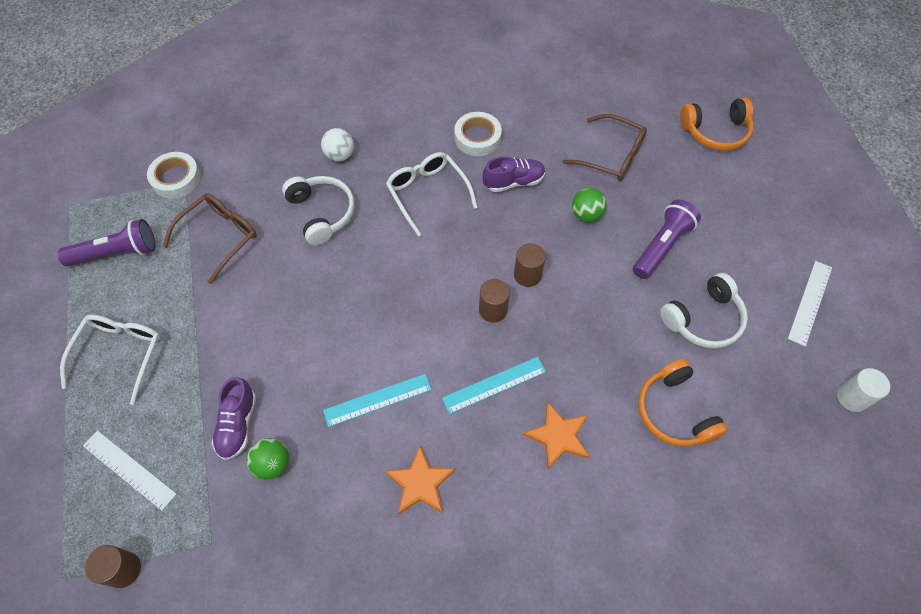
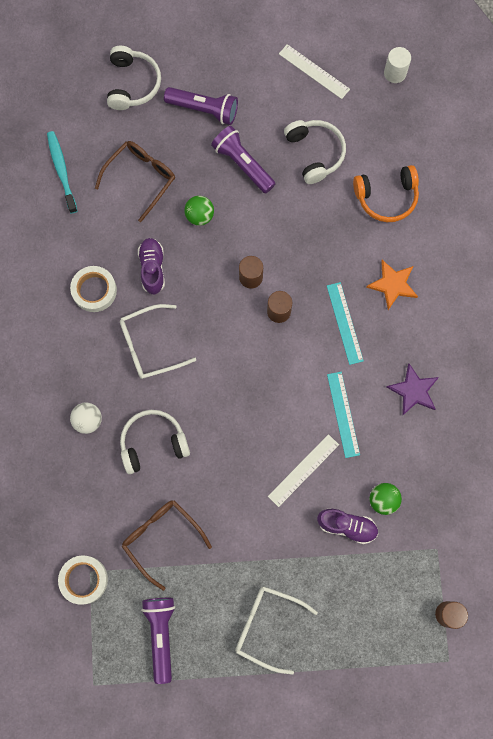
camera: 80 degrees left, 15 degrees up
(129, 470) = (371, 614): white ruler -> white ruler (303, 470)
(420, 483) = (413, 391): orange star -> purple star
(597, 91) = (62, 171): none -> turquoise toothbrush
(713, 199) = (204, 109): none -> purple flashlight
(715, 132) = (132, 84): orange headphones -> white headphones

